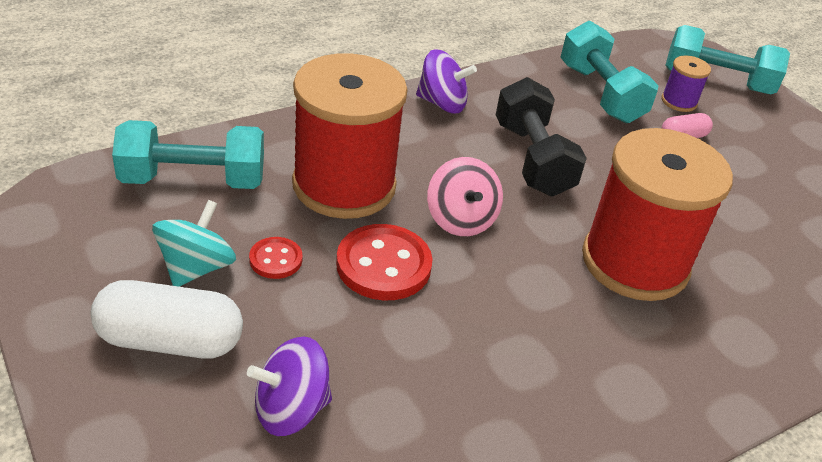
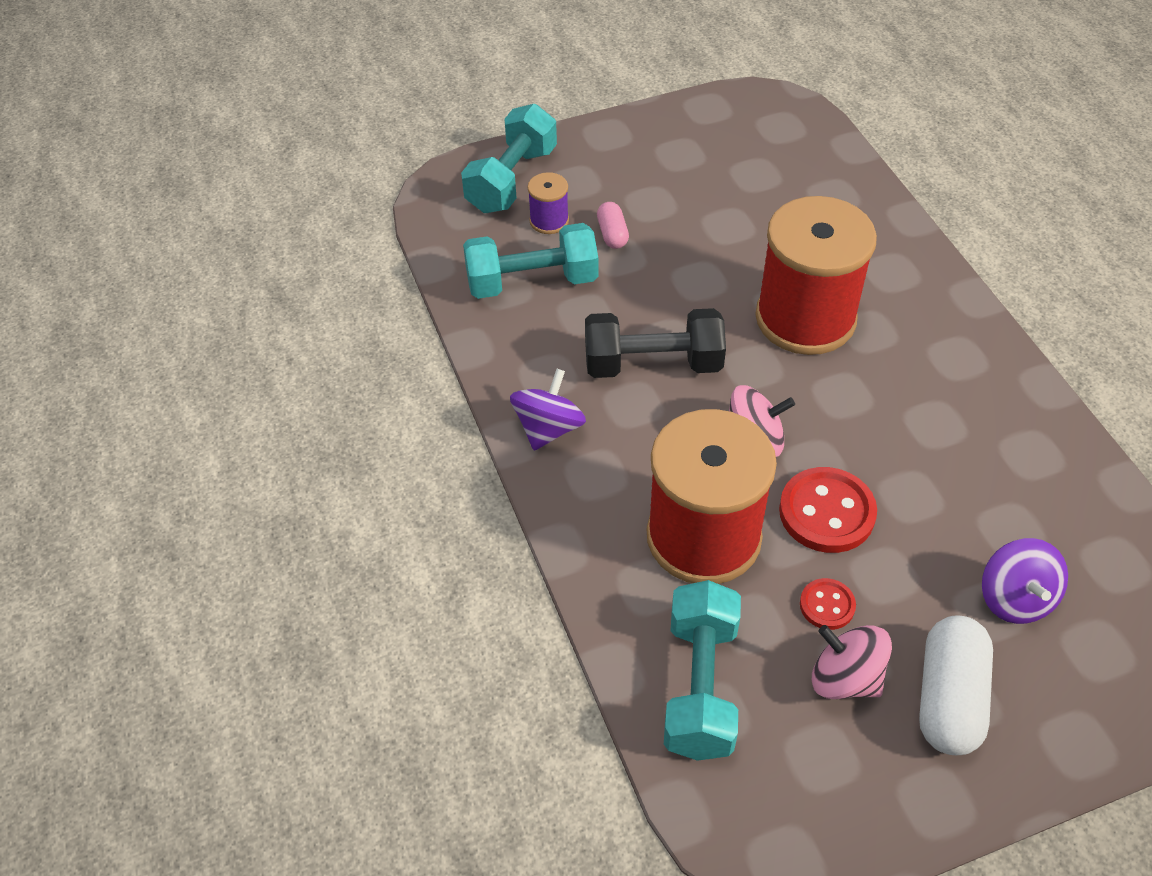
camera: 75 degrees left, 10 degrees up
(196, 267) = (845, 678): turquoise spinning top -> pink spinning top

